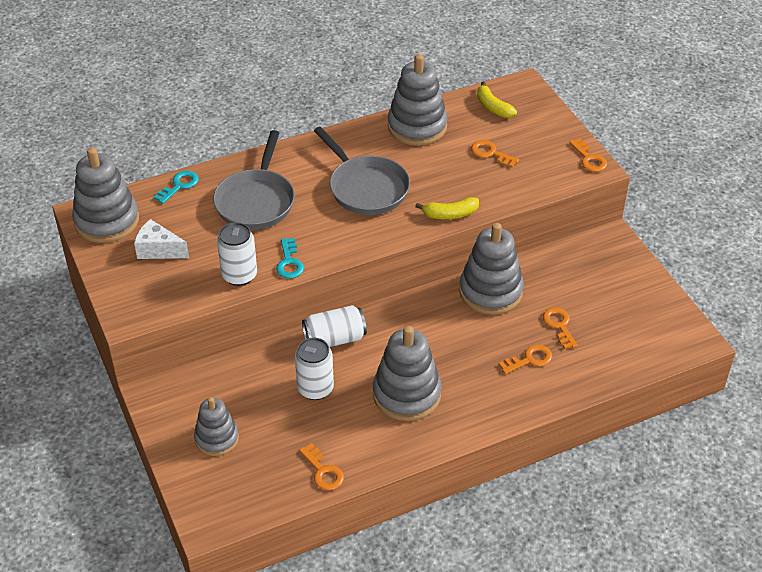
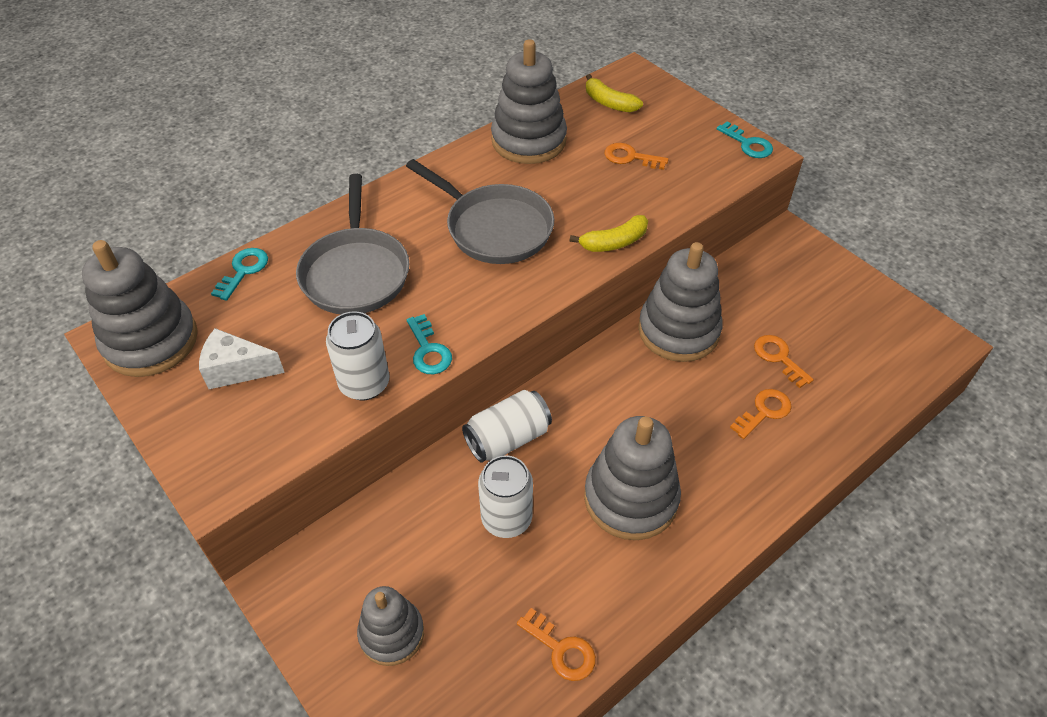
camera: 15 degrees left, 5 degrees up
(589, 159) = (748, 144): orange key -> turquoise key

